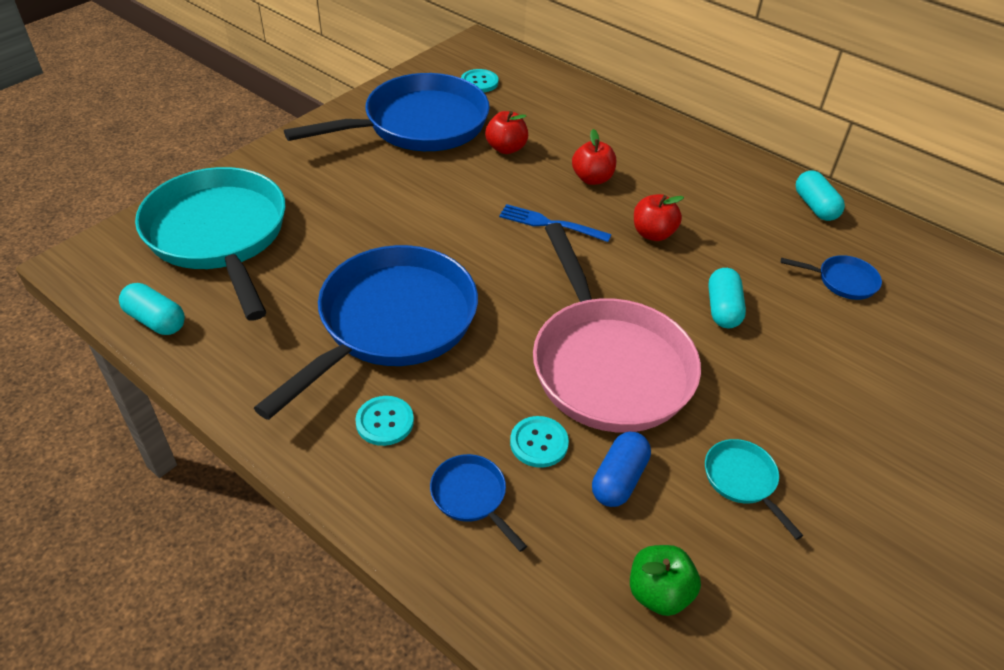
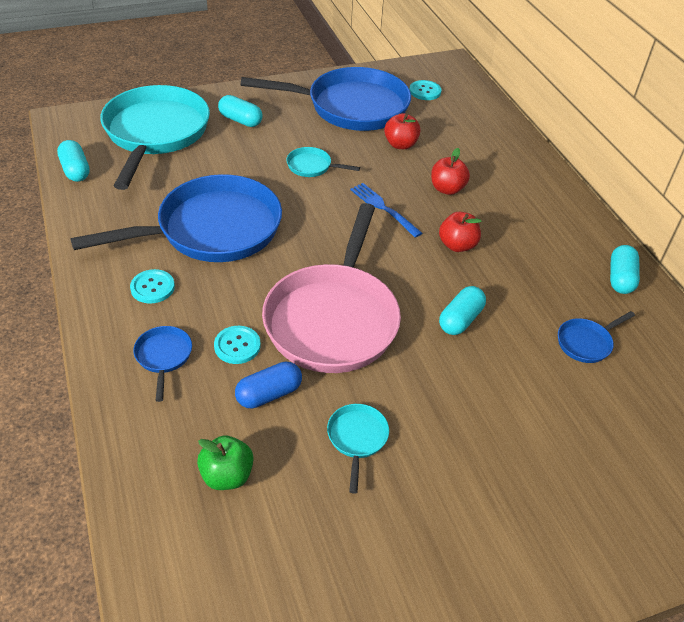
camera: 30 degrees right, 0 degrees up
(309, 183) = (240, 120): none -> turquoise capsule
(436, 206) = (312, 166): none -> turquoise pan
(843, 281) = (586, 343): blue pan -> blue pan turned 105 degrees clockwise

